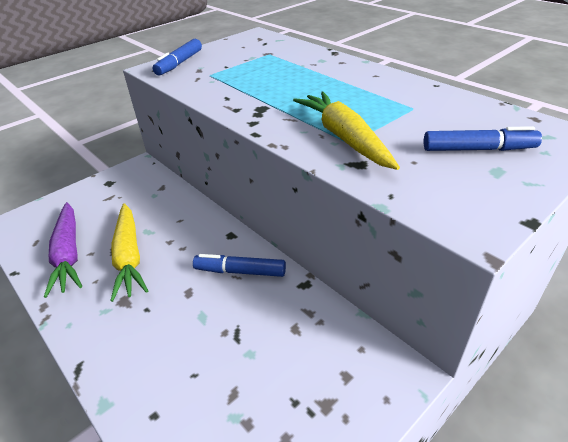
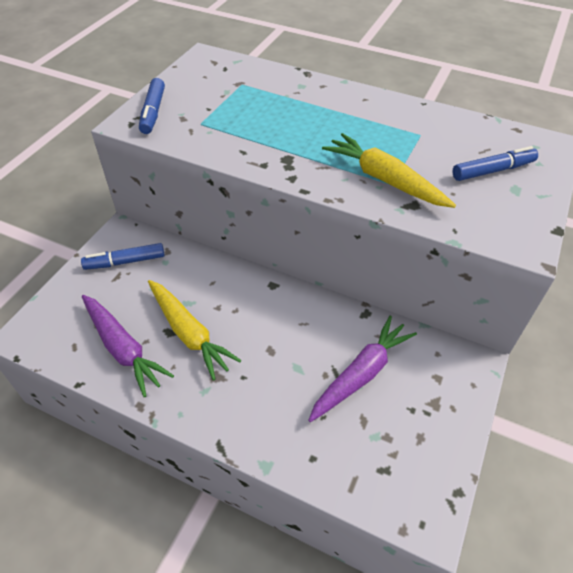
camera: 25 degrees left, 10 degrees up
(240, 271) = (304, 317): blue marker -> blue marker (125, 262)
(261, 343) = (361, 374): none -> purple carrot

